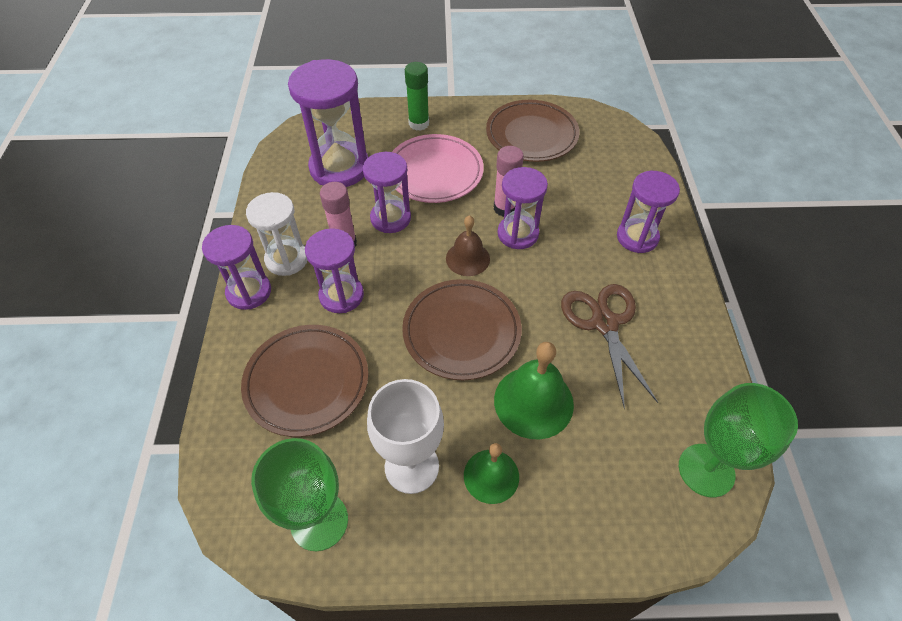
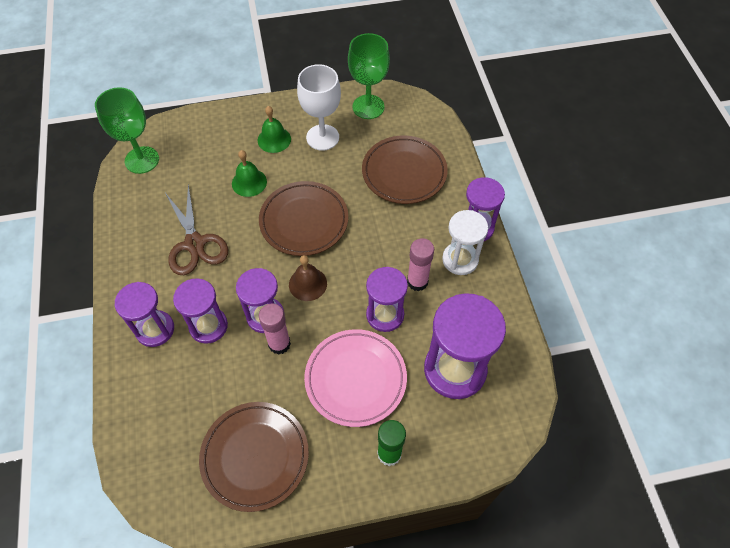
camera: 170 degrees right, 5 degrees up
(341, 295) = (403, 235): purple hourglass -> purple hourglass (208, 326)
(533, 402) = (249, 182): green bell -> green bell, size x0.65

